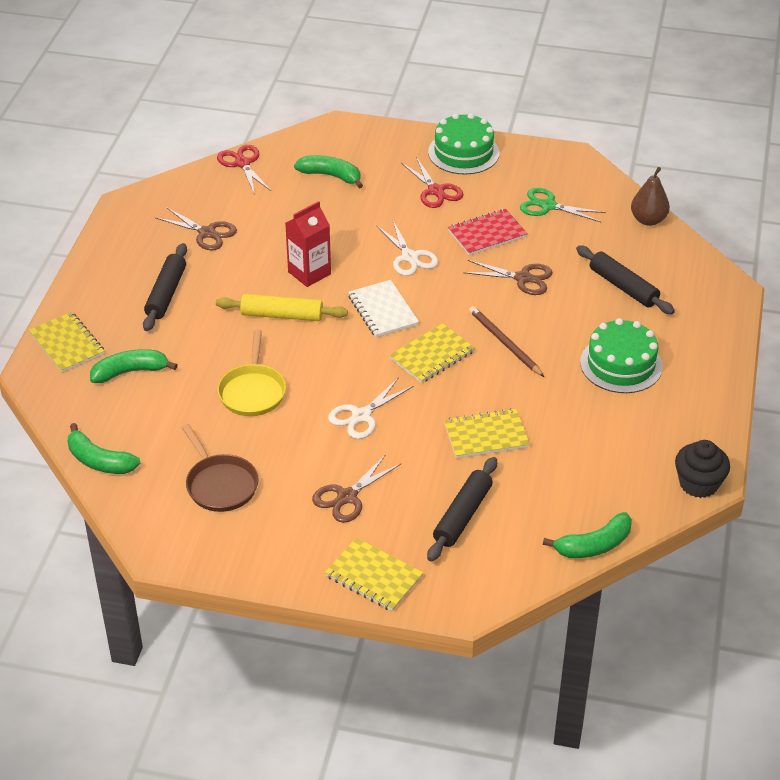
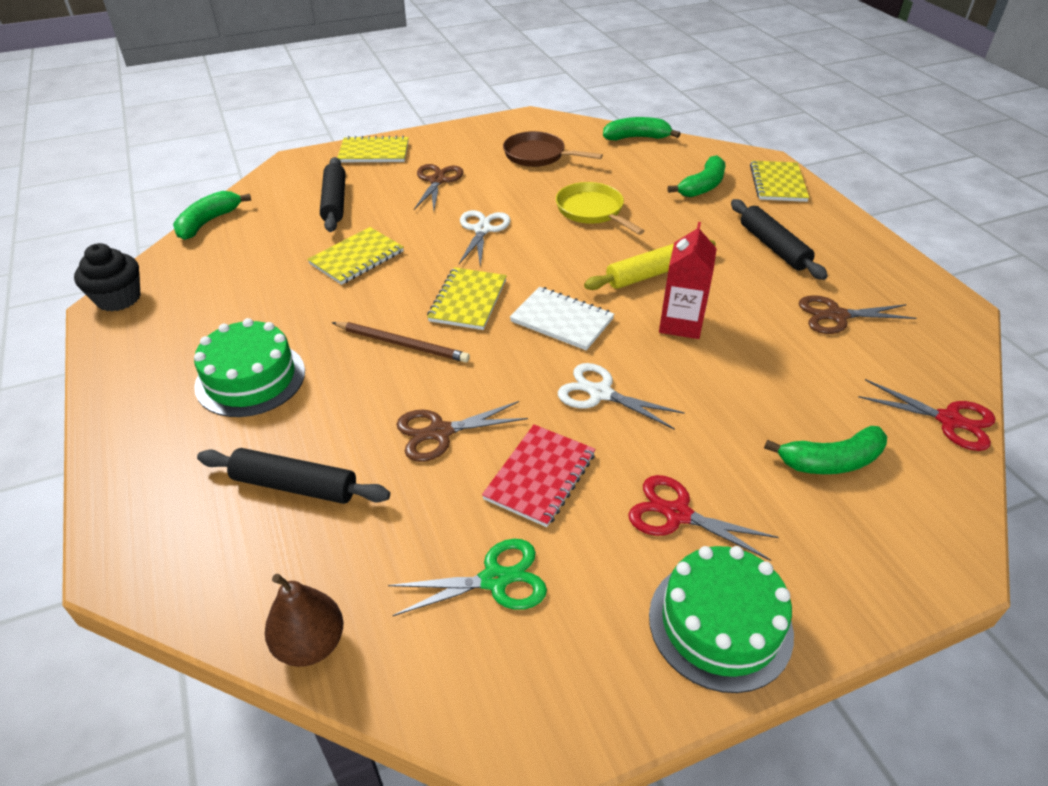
camera: 145 degrees right, 0 degrees up
(67, 344) = (778, 183): yellow notebook -> yellow notebook turned 75 degrees clockwise

